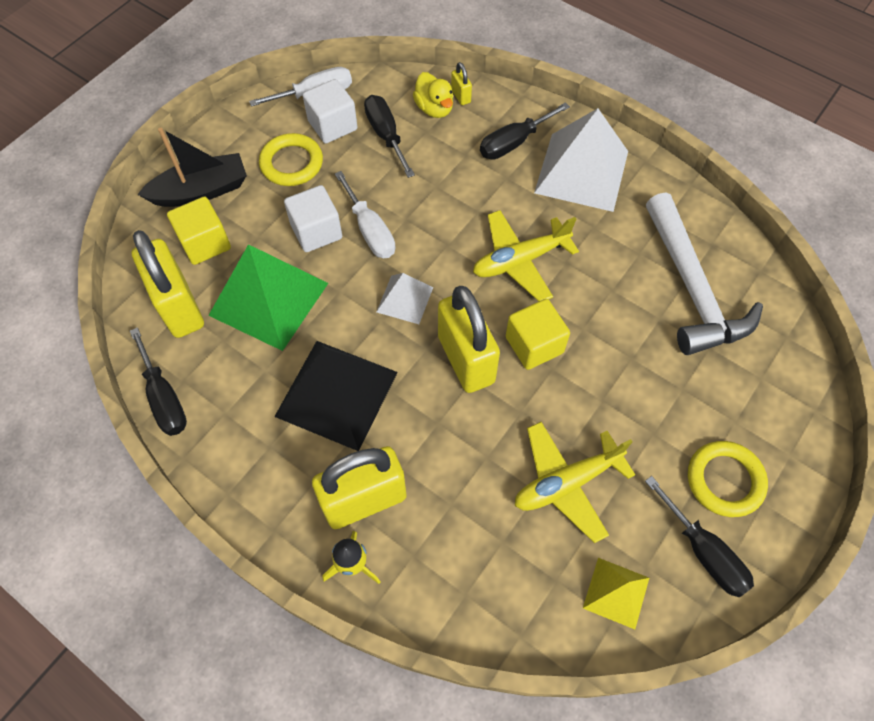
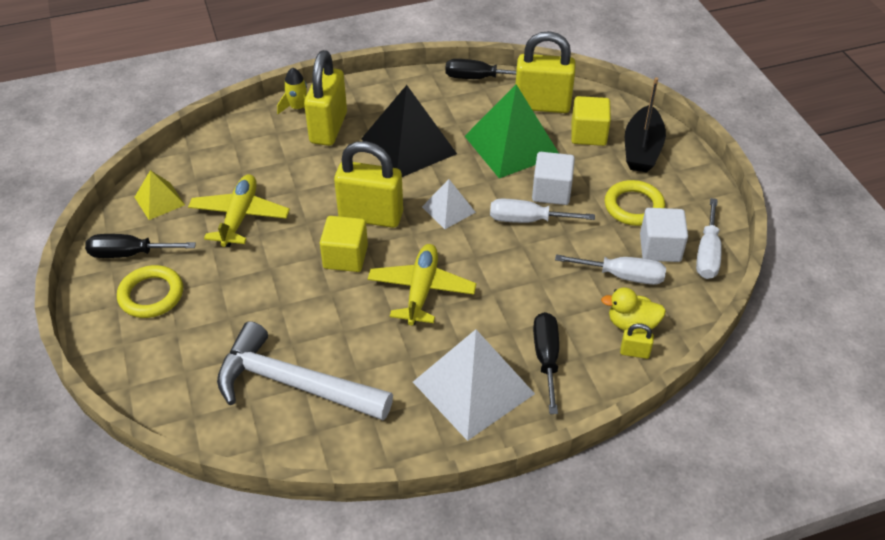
camera: 125 degrees right, 15 degrees down
(386, 135) = (622, 276): black screwdriver -> white screwdriver

